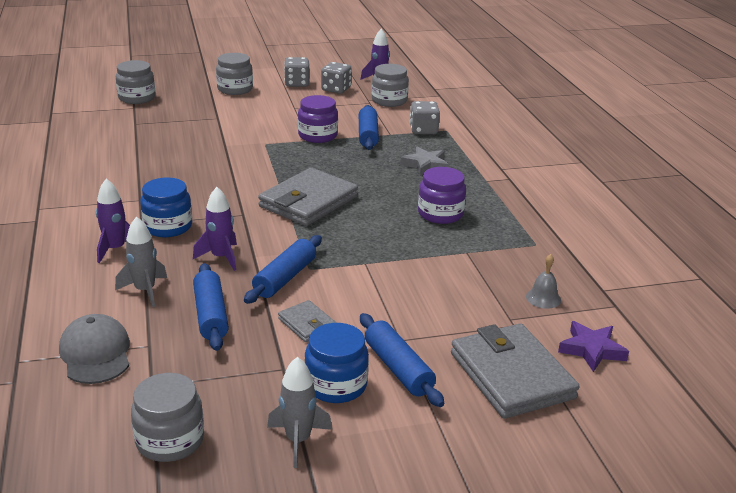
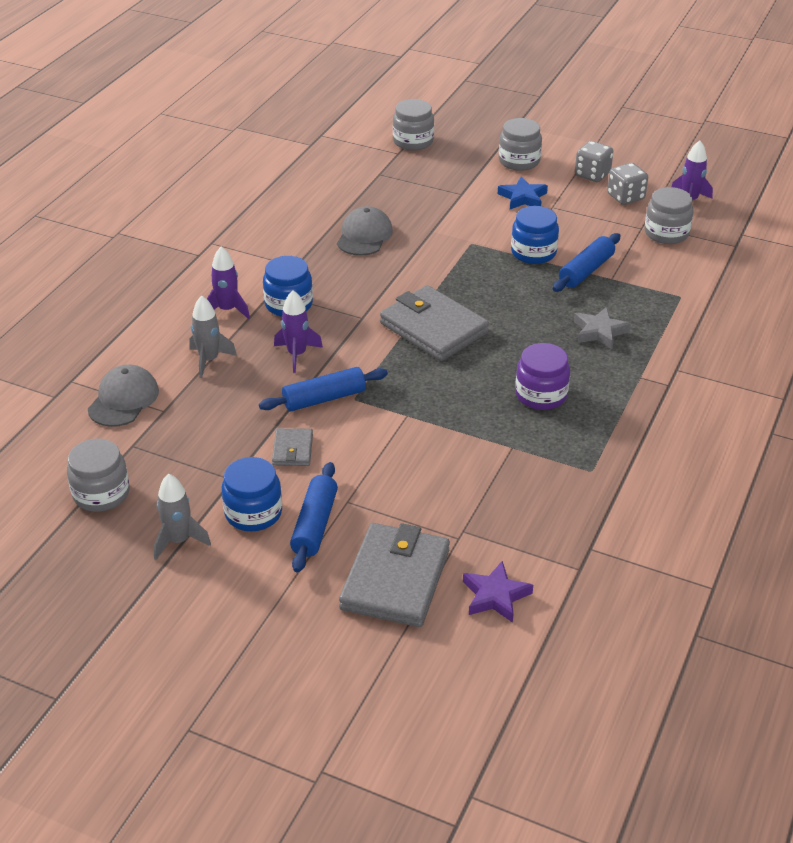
camera: 40 degrees right, 10 degrees up
(174, 163) = (364, 236): none -> grey cap
(211, 315) = (232, 406): blue rolling pin -> none
(266, 108) = (523, 198): none -> blue star
(308, 202) = (433, 328): grey wallet -> grey wallet turned 60 degrees clockwise
(317, 136) = (533, 252): purple jar -> blue jar
(423, 130) = (654, 287): grey dice -> none
(543, 298) = (520, 527): grey bell -> none

